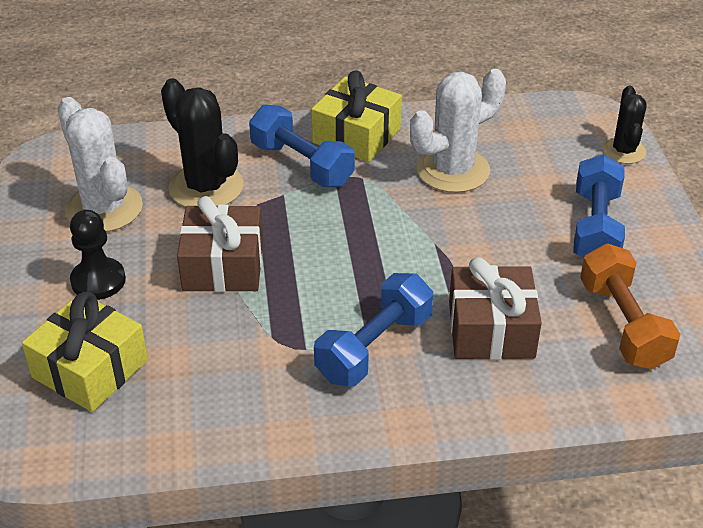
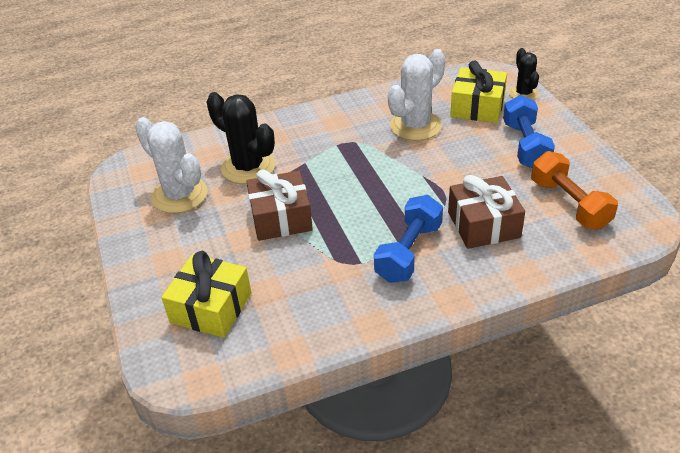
camera: 10 degrees left, 0 degrees up
(98, 281) = (194, 245): black pawn -> none
(302, 164) = (310, 140): blue dumbbell -> none
(356, 135) = (340, 115): yellow gift -> yellow gift (477, 107)

